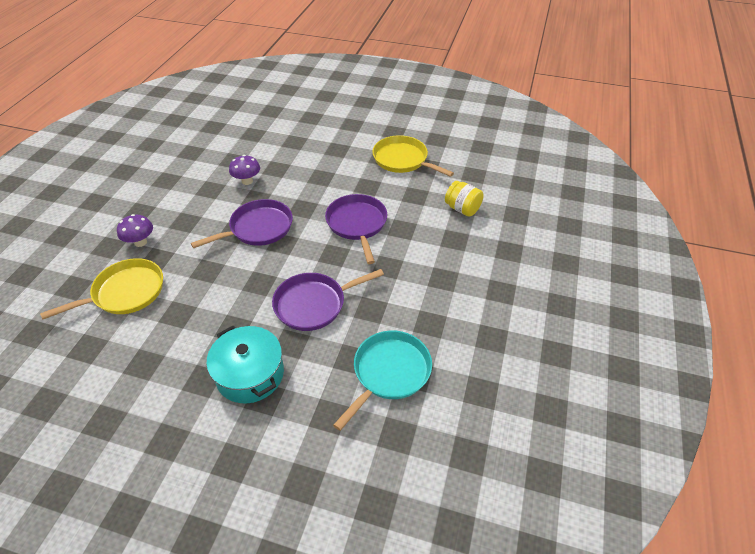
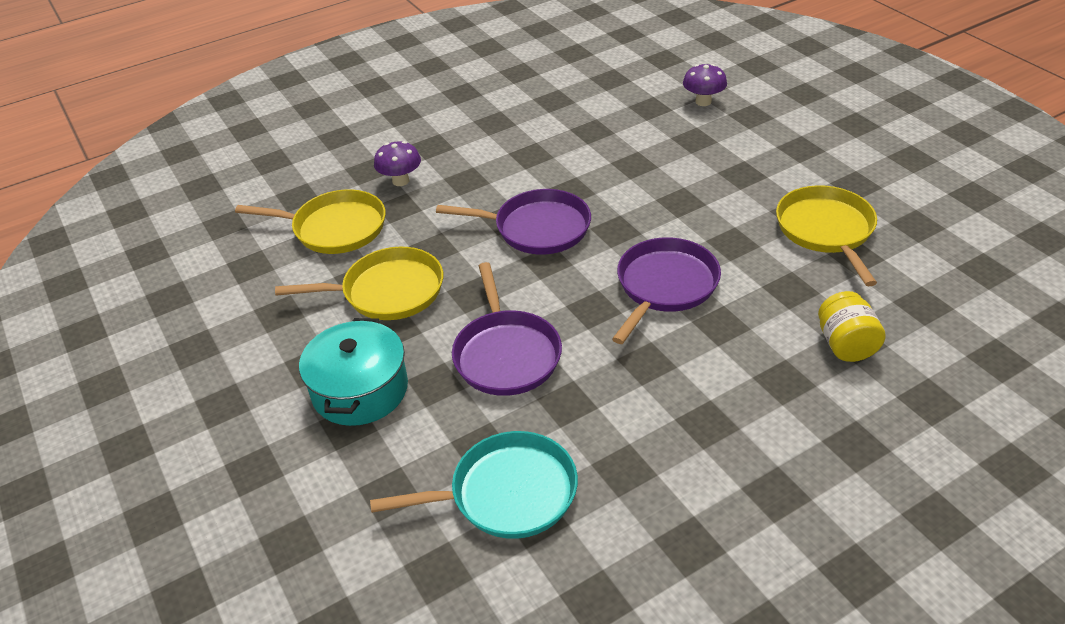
camera: 45 degrees right, 5 degrees down
(205, 310) = (388, 291): none -> yellow pan
(247, 181) = (583, 164): purple mushroom -> purple mushroom (703, 102)
(313, 304) = (506, 354): purple pan -> purple pan turned 120 degrees counterclockwise

